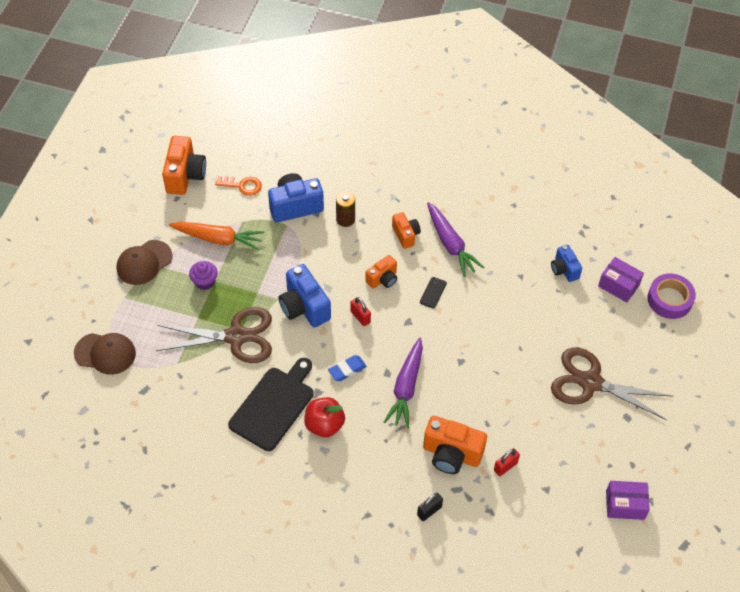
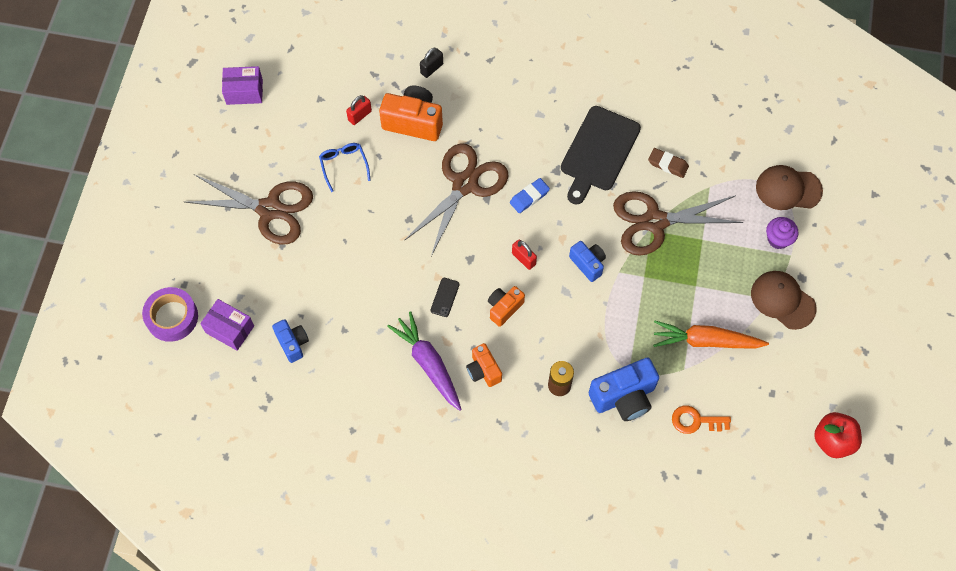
camera: 175 degrees right, 10 degrees up
(144, 262) = (782, 300): brown cap -> brown cap turned 90 degrees counterclockwise
(185, 176) = (771, 428): orange camera -> none
(205, 282) = (706, 283): purple cupcake -> purple cupcake (778, 239)
(210, 387) = (668, 164): none -> brown eraser
(304, 307) = (588, 264): blue camera -> blue camera, size x0.60
(324, 425) = (543, 138): red apple -> red apple (833, 440)
(406, 387) = (465, 184): purple carrot -> brown scissors
(521, 417) = (344, 166): none -> blue glasses

